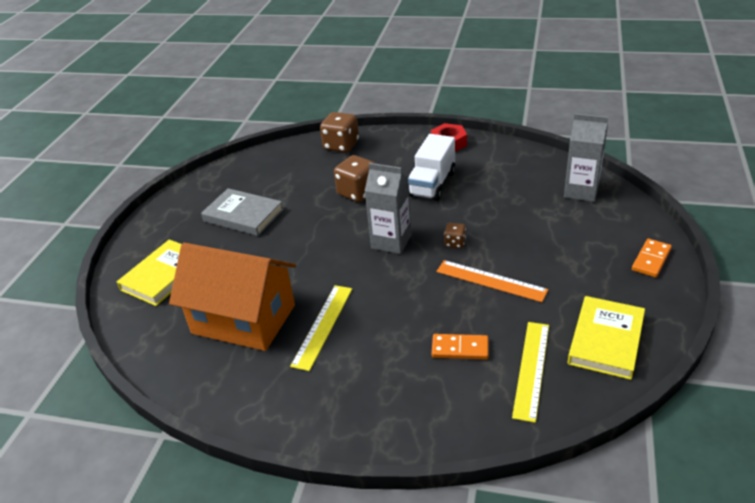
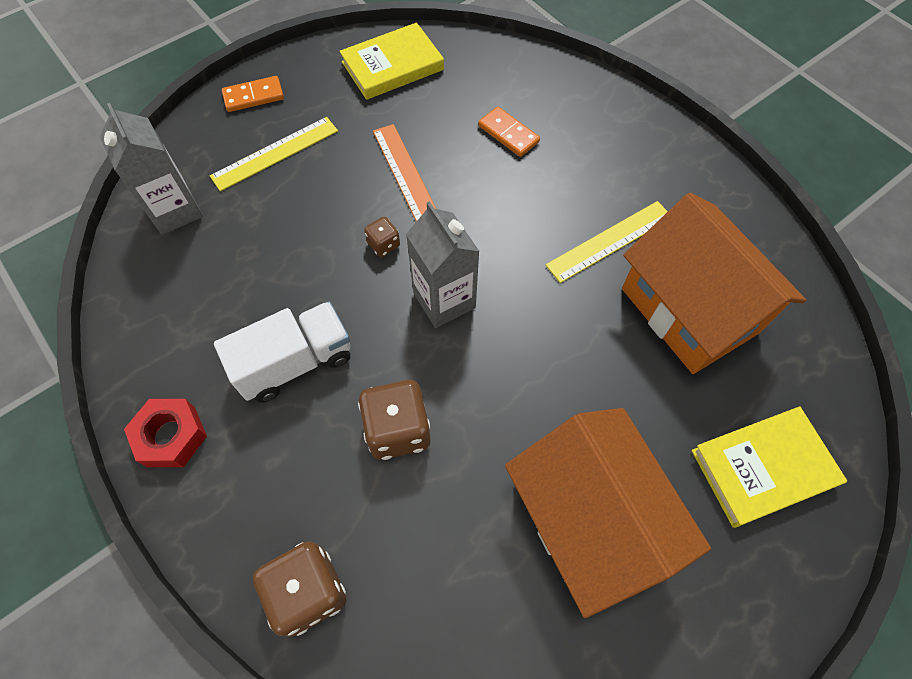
camera: 145 degrees left, 25 degrees up
(243, 215) = (589, 520): grey book -> orange house
(531, 369) = (474, 83): yellow ruler -> yellow ruler (275, 153)

